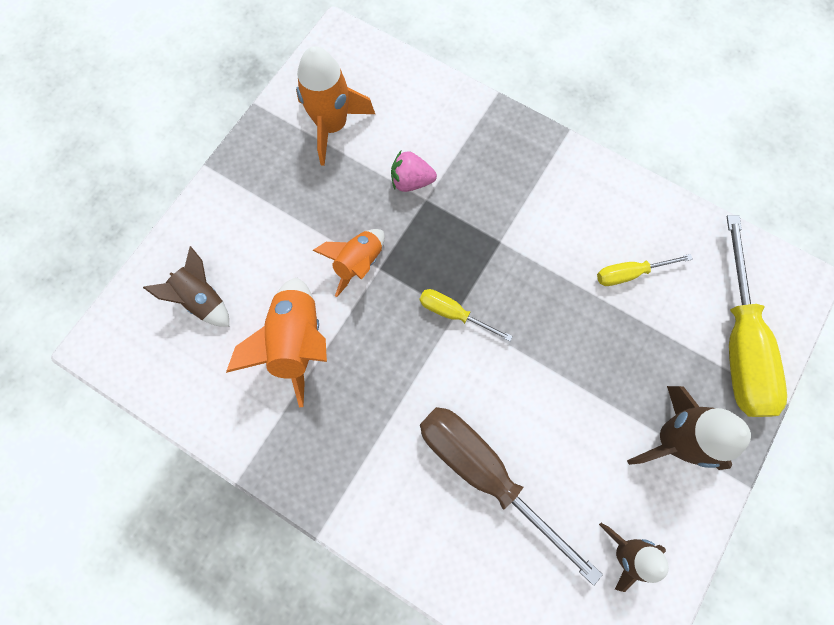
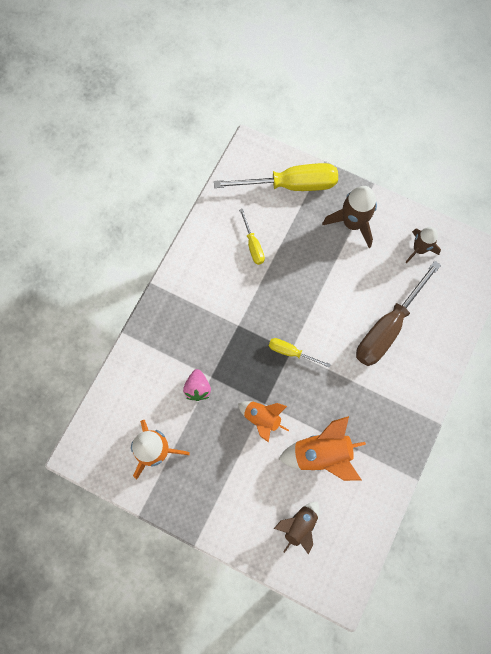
camera: 95 degrees left, 0 degrees up
(453, 313) = (291, 352): yellow screwdriver -> yellow screwdriver turned 90 degrees clockwise

